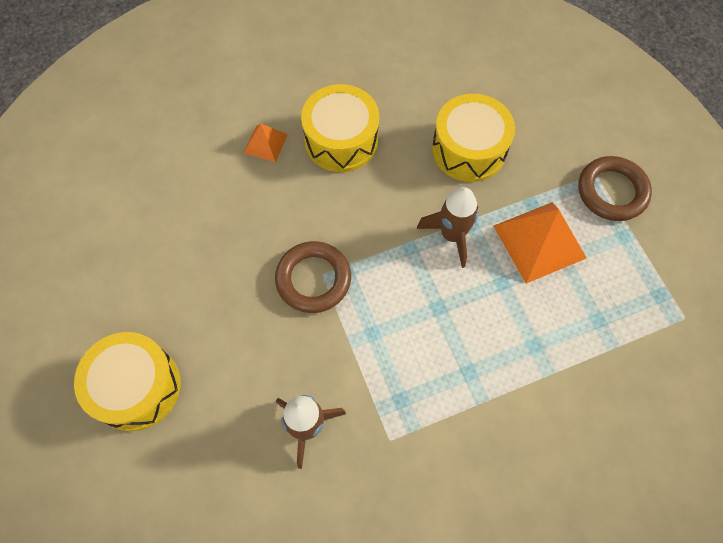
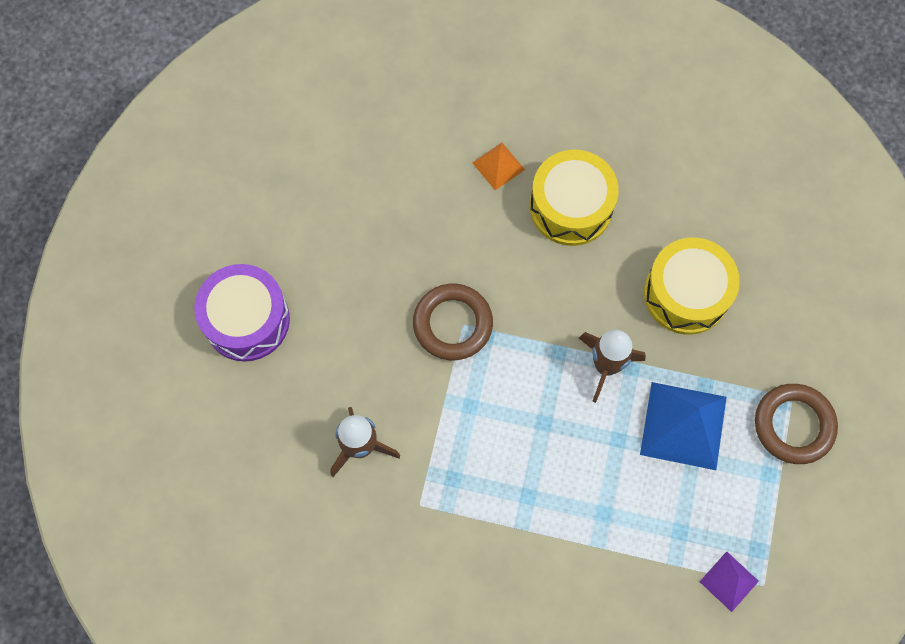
camera: 35 degrees right, 5 degrees up
(137, 387) = (247, 320): yellow drum -> purple drum
(539, 241) = (683, 425): orange pyramid -> blue pyramid
(660, 332) = (729, 581): none -> purple pyramid

